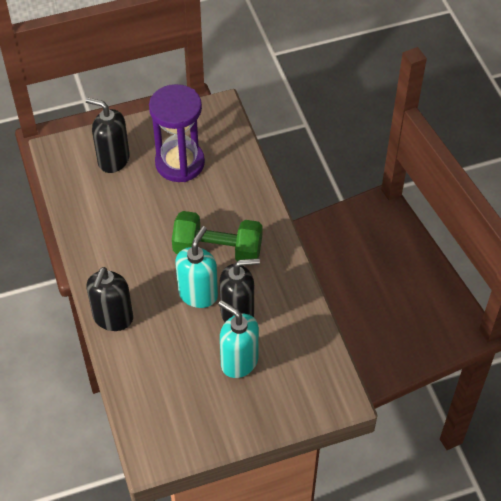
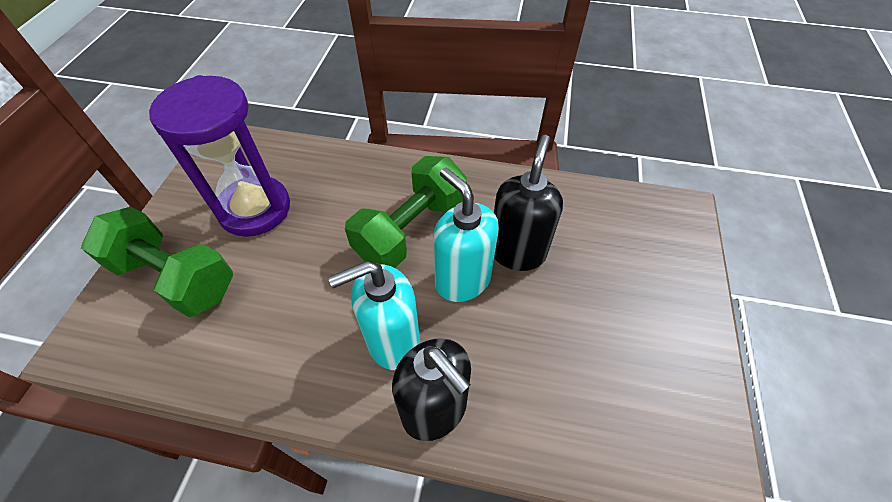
camera: 60 degrees left, 0 degrees up
(113, 159) = (175, 277): black soap dispenser -> green dumbbell
(239, 361) = (590, 283): turquoise soap dispenser -> turquoise soap dispenser (392, 342)

